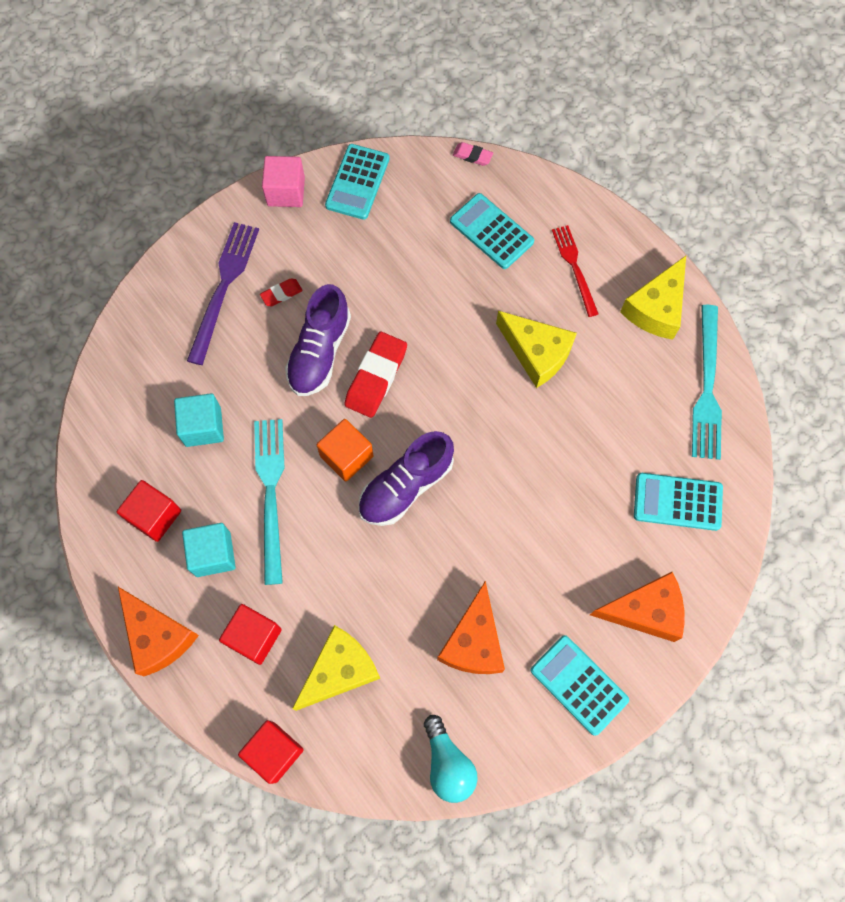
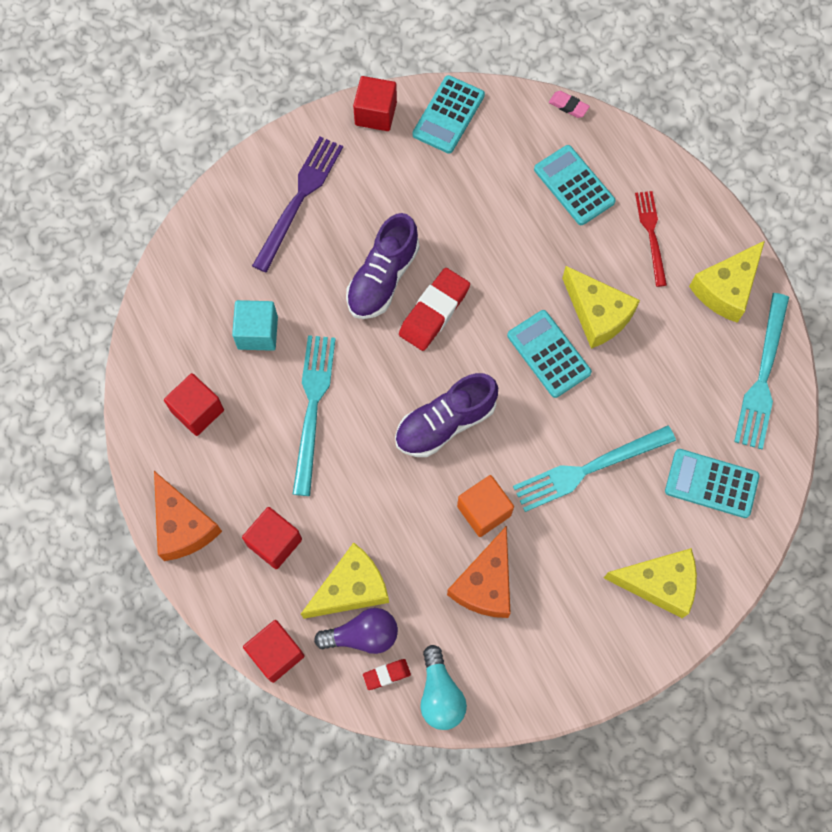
camera: 10 degrees right, 0 degrees up
(213, 554) = (248, 457): turquoise cube -> none
(281, 294) = (355, 215): red eraser -> red eraser (386, 675)
(286, 192) = (375, 113): pink cube -> red cube
(346, 456) = (392, 384): orange cube -> orange cube (484, 511)
(359, 717) = (363, 635): none -> purple light bulb
(555, 508) = (588, 469): none -> turquoise fork
(579, 685) = (580, 643): turquoise calculator -> turquoise calculator (548, 354)
(645, 611) = (659, 583): orange cheese -> yellow cheese

